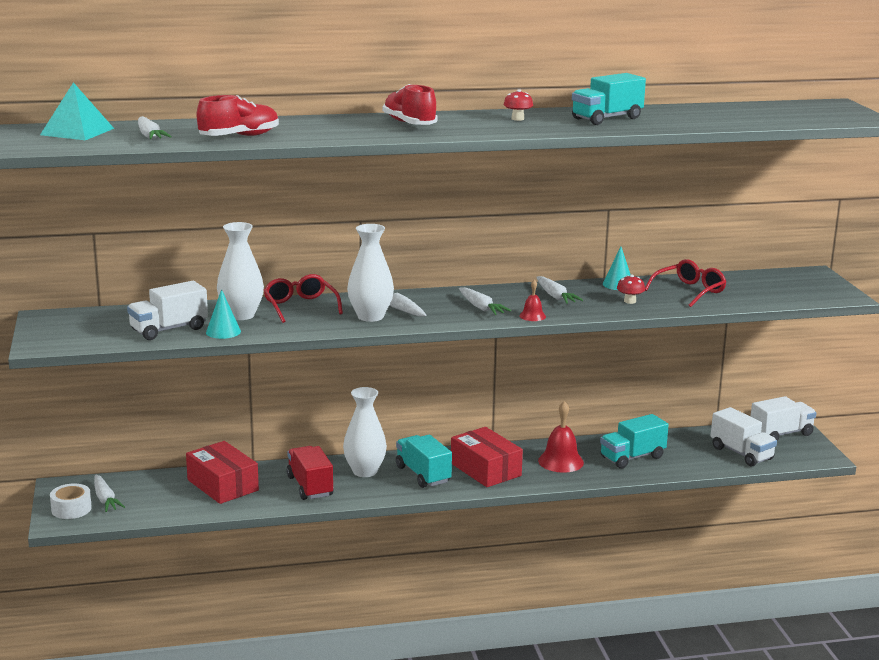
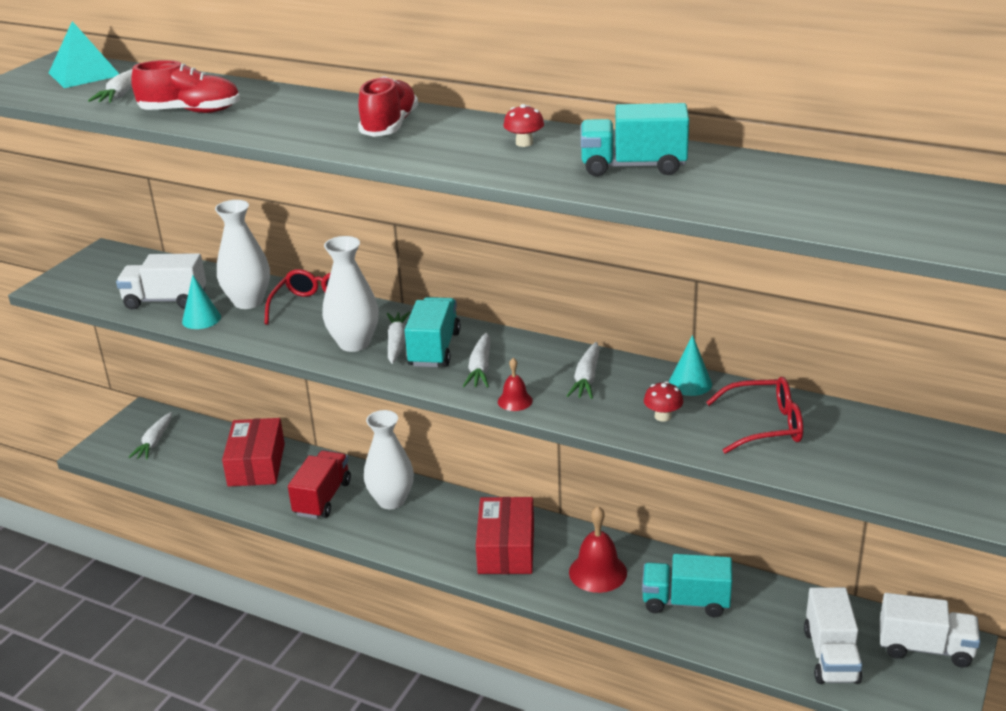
camera: 40 degrees right, 10 degrees up
(71, 509) = (119, 442): white tape -> none
(423, 474) = (438, 528): turquoise truck -> turquoise truck (434, 349)

